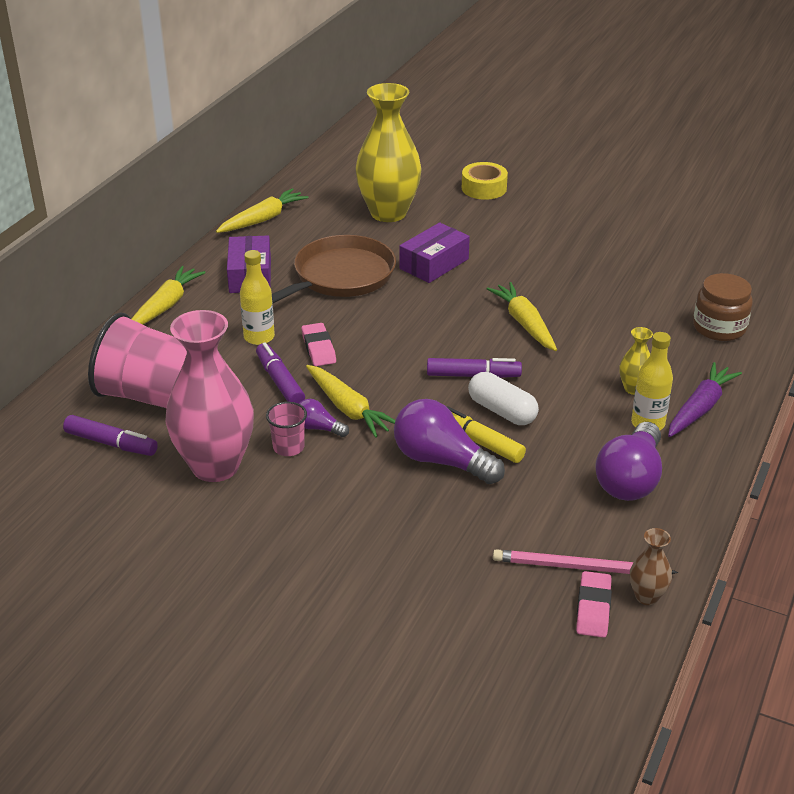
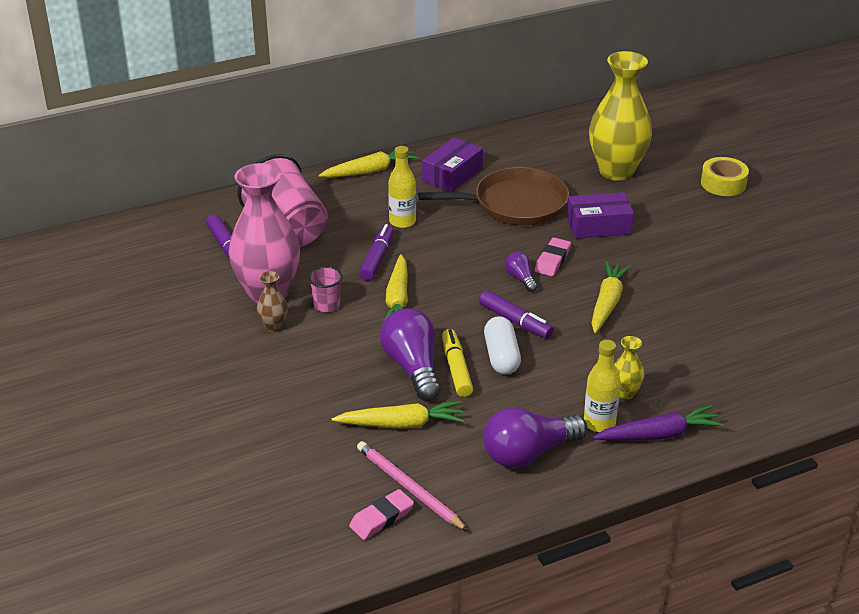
camera: 40 degrees right, 0 degrees up
(263, 219) = (514, 136): yellow carrot -> yellow carrot (401, 424)
(318, 348) = (432, 248): pink eraser -> pink eraser (552, 260)
(318, 428) = (362, 302): purple light bulb -> purple light bulb (520, 278)
(646, 596) = (428, 533): brown vase -> brown vase (273, 326)
(719, 327) = (768, 385): brown jar -> none

